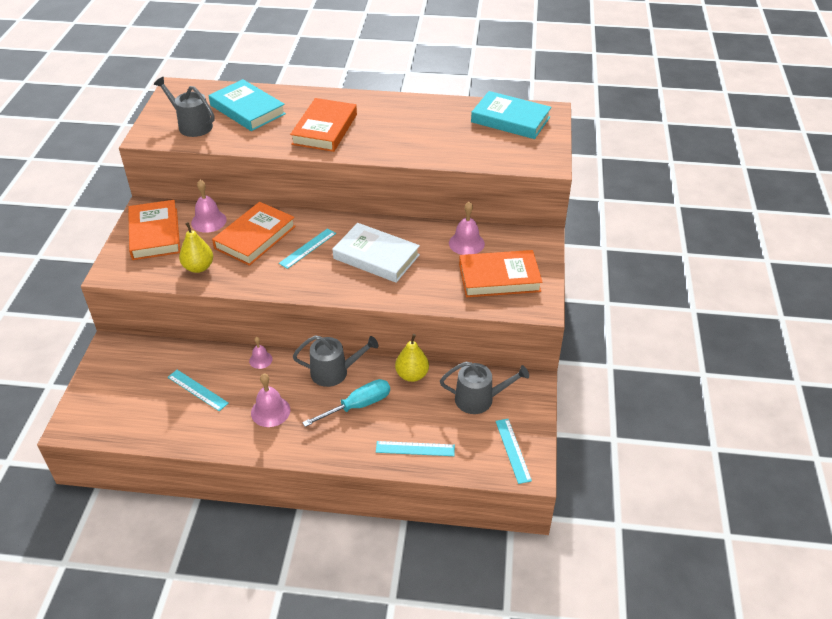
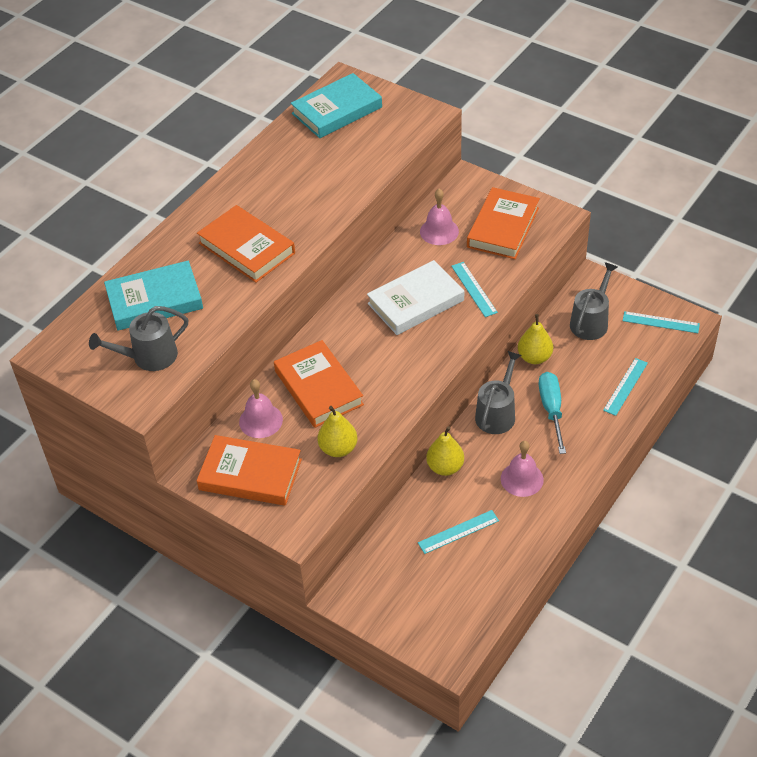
camera: 60 degrees left, 5 degrees up
(260, 360) = (445, 467): pink bell -> yellow pear
(308, 248) = (366, 350): turquoise ruler -> turquoise ruler (474, 289)

